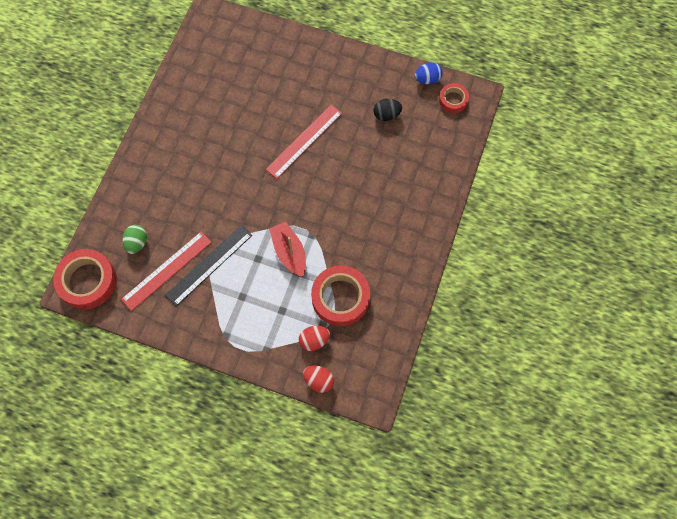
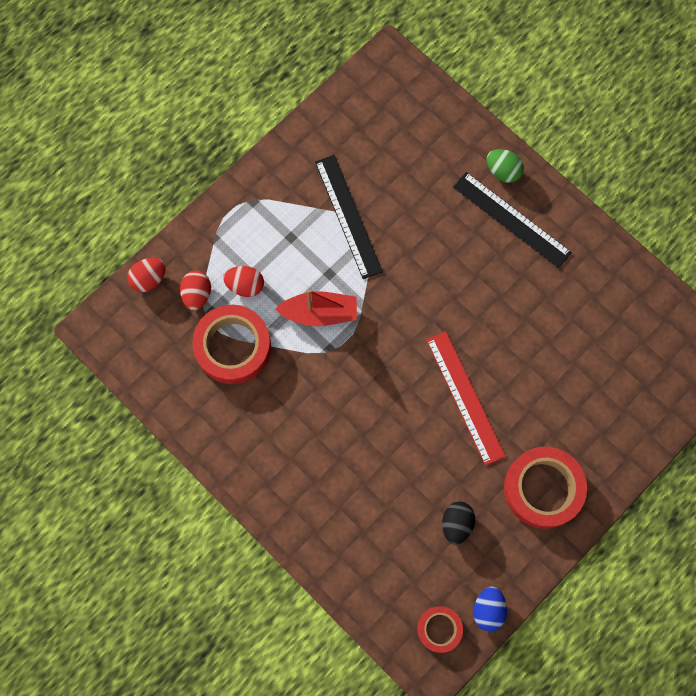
camera: 115 degrees right, 5 degrees up
(87, 281) = (392, 80): red tape -> red tape (543, 488)
(137, 243) = (415, 148): green egg -> green egg (503, 171)
(167, 161) = (511, 219): none -> black ruler
(167, 270) = (364, 168): red ruler -> none
(292, 310) = (245, 285): none -> red egg

